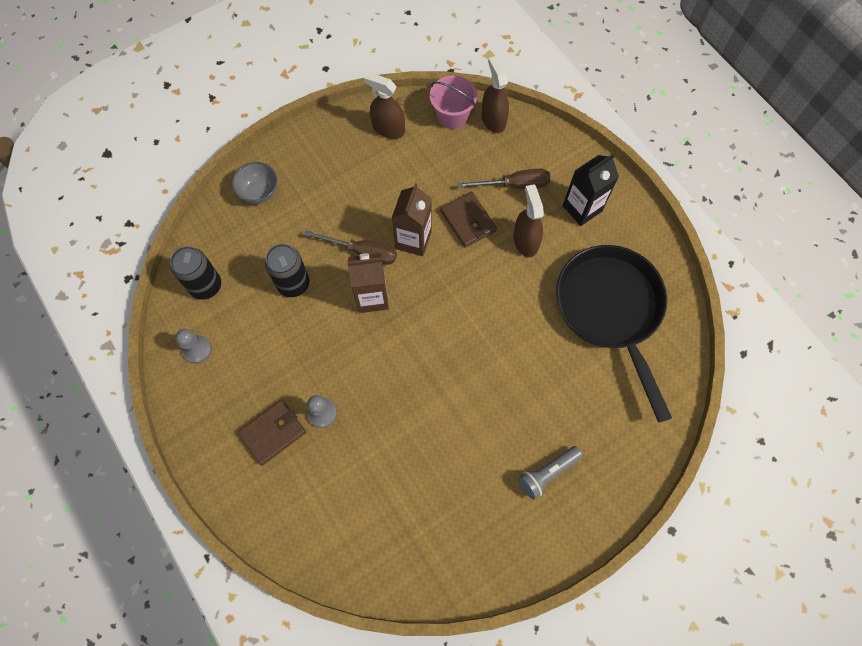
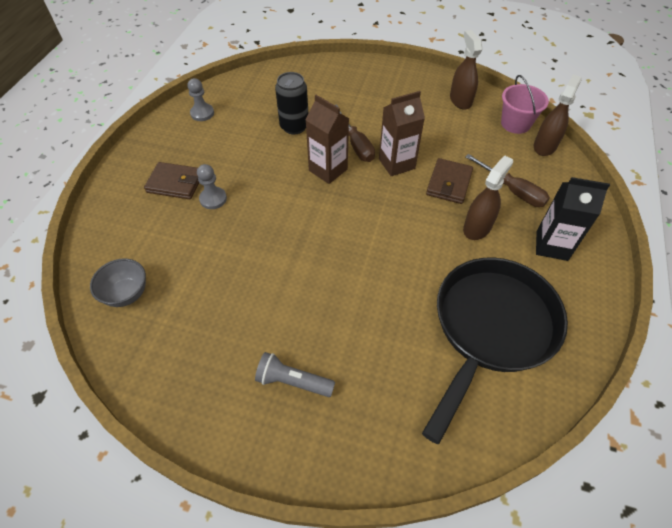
camera: 50 degrees right, 15 degrees down
(206, 286) = (249, 91): black can -> none
(259, 192) = (339, 74): grey bowl -> grey bowl (127, 294)

